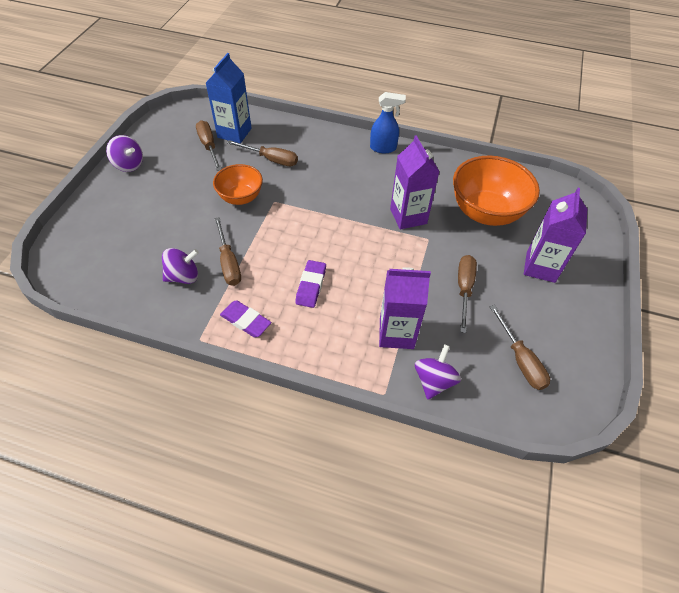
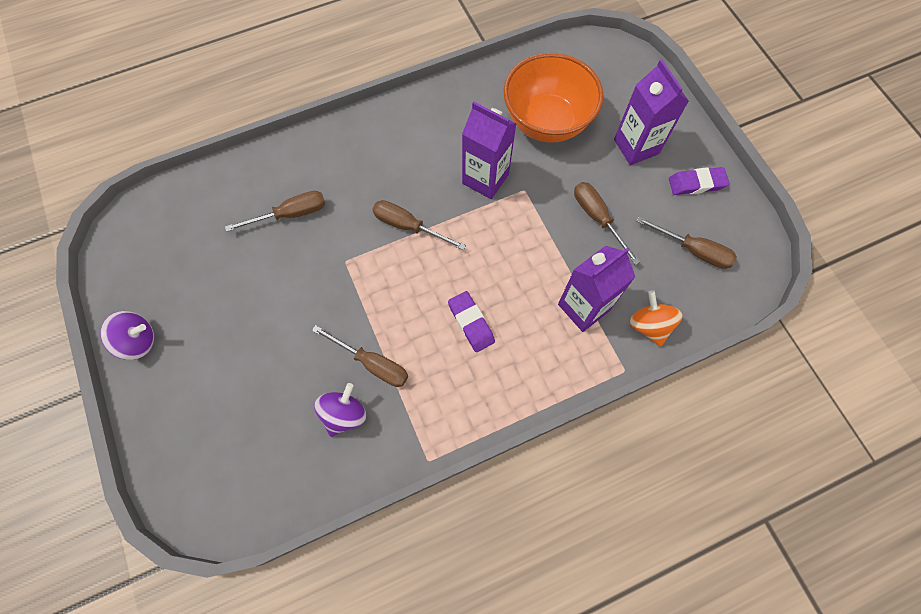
camera: 40 degrees left, 15 degrees up
(209, 146) = (204, 249): brown screwdriver -> brown screwdriver (408, 226)
(234, 133) = (214, 211): blue carton -> none
(241, 197) = (306, 283): orange bowl -> none
(246, 321) = (450, 407): purple eraser -> purple eraser (696, 183)
(383, 148) = (390, 116): blue spray bottle -> none
(433, 381) = (649, 325): purple spinning top -> orange spinning top

